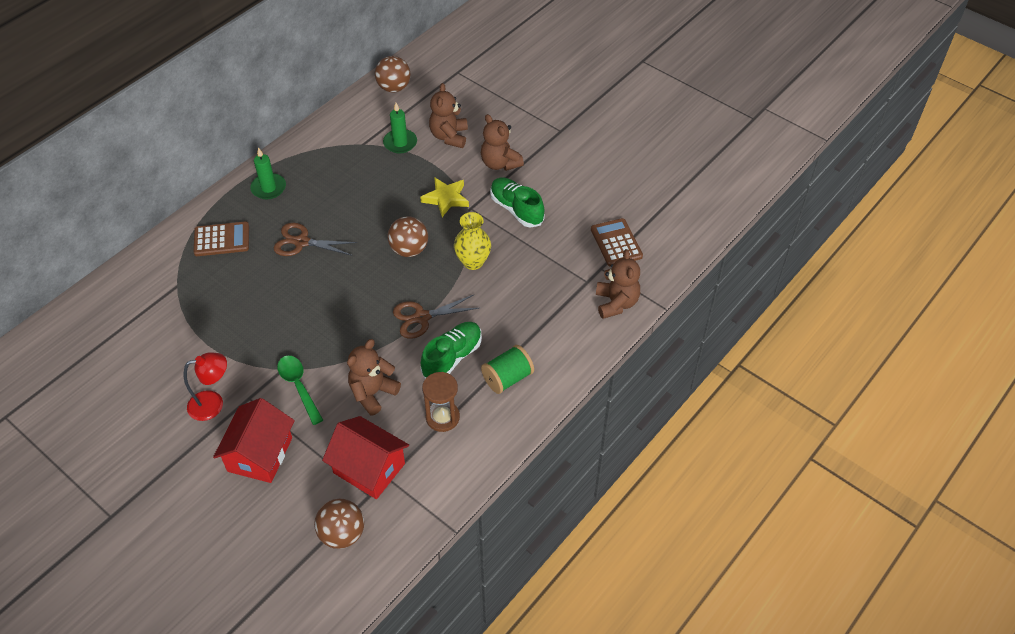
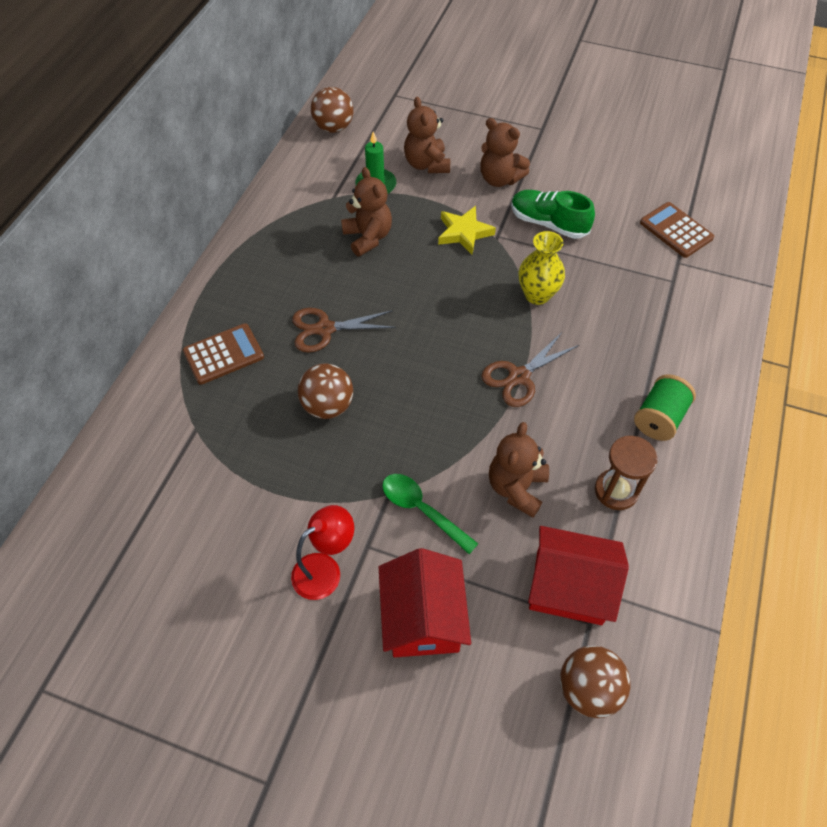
camera: 20 degrees left, 5 degrees up
(268, 188) = (249, 276): green candle -> none
(409, 250) = (457, 302): brown ball -> brown ball (328, 406)
(452, 357) = (582, 413): green shoe -> none
(616, 303) = (719, 295): brown teddy bear -> brown teddy bear (368, 237)

